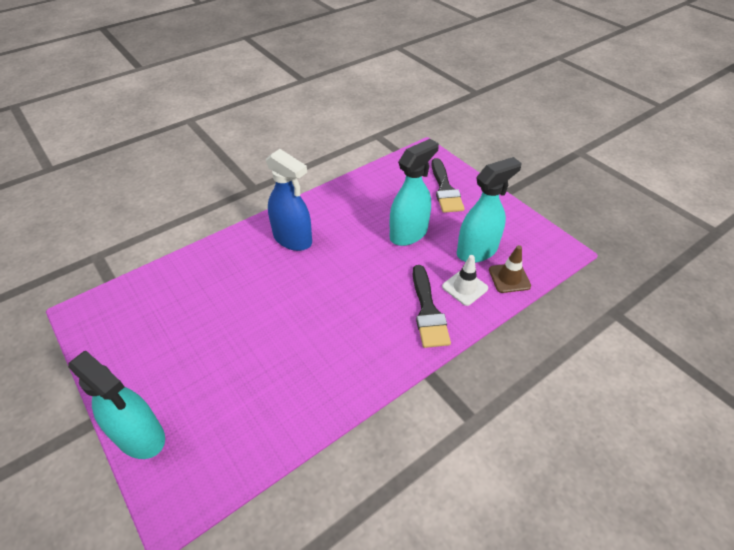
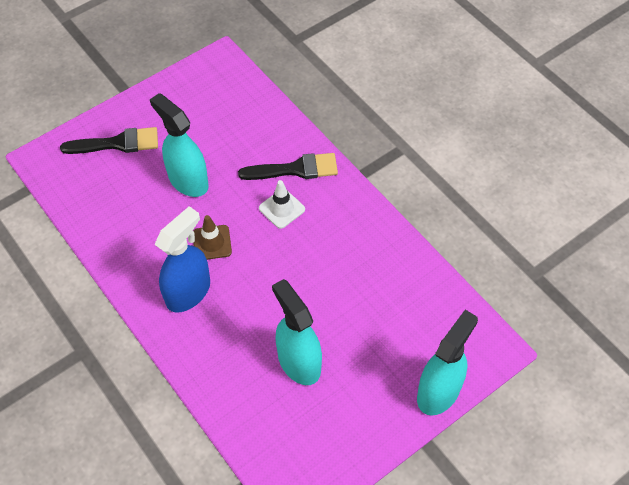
camera: 90 degrees left, 10 degrees up
(464, 287) = (266, 139): white traffic cone -> white traffic cone (282, 209)
(477, 251) = (218, 124): turquoise spray bottle -> turquoise spray bottle (299, 362)
(509, 278) = (255, 104): brown traffic cone -> brown traffic cone (212, 243)

